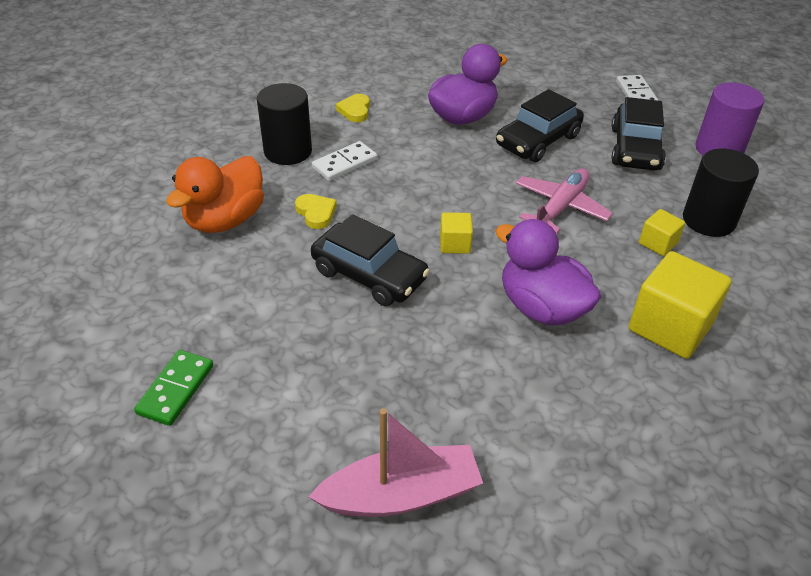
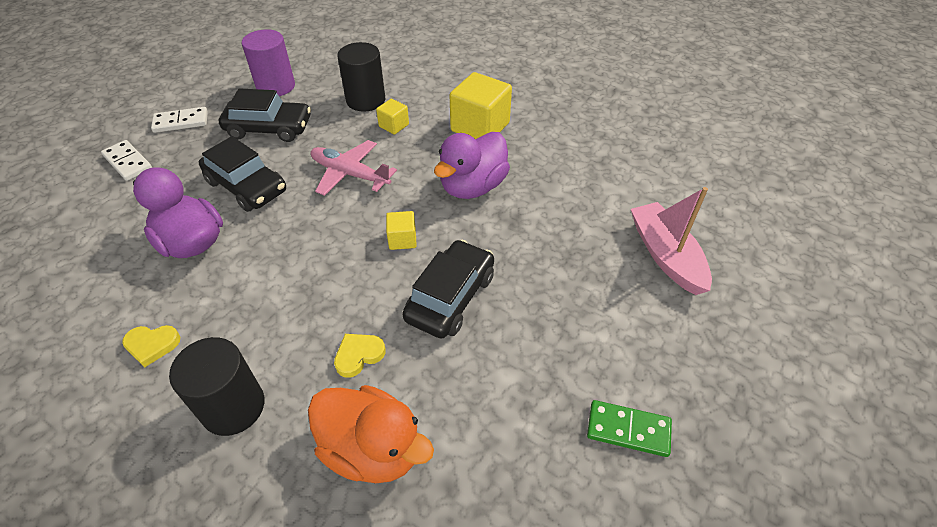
camera: 95 degrees left, 5 degrees up
(344, 163) = (267, 341): white domino -> white domino (127, 162)

